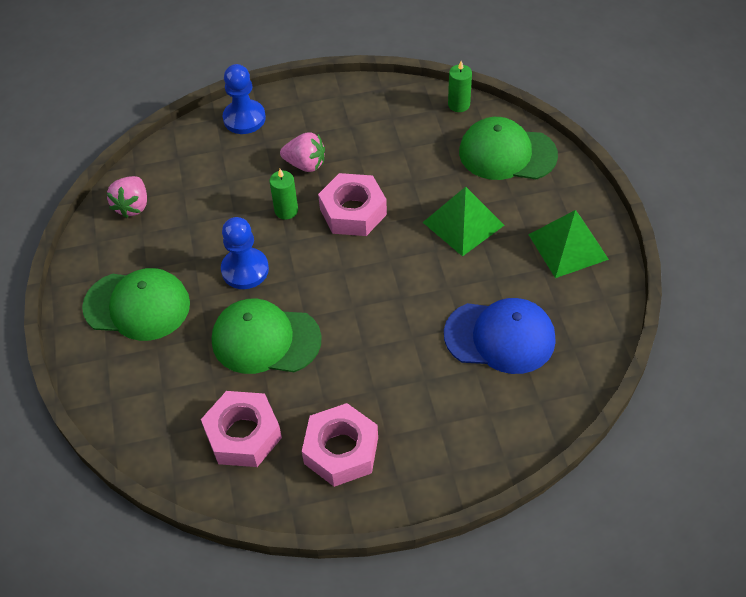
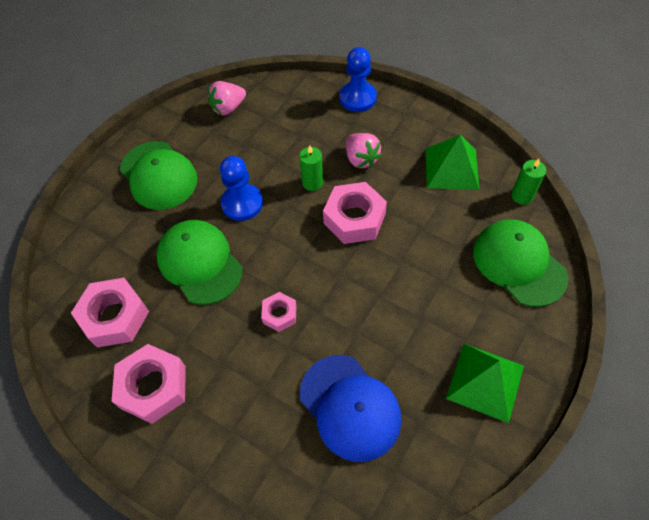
camera: 45 degrees right, 5 degrees up
(377, 322) = (279, 314): none -> pink nut
(463, 223) = (422, 292): green pyramid -> green pyramid (451, 168)

